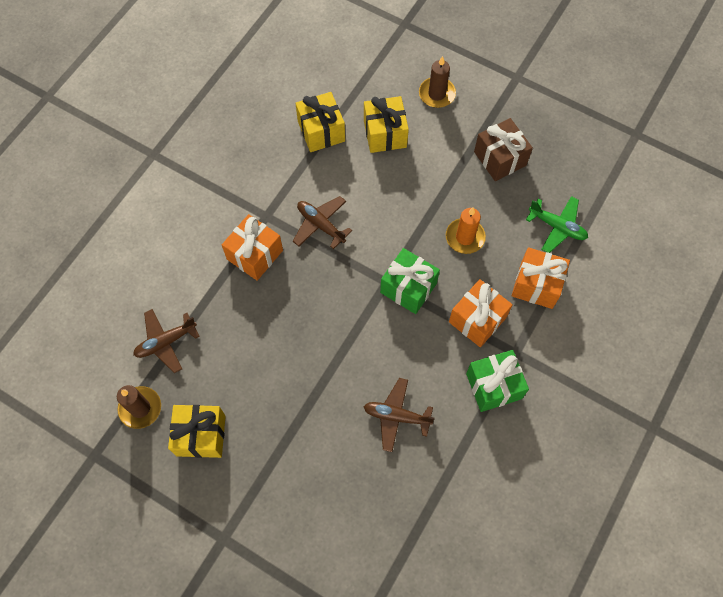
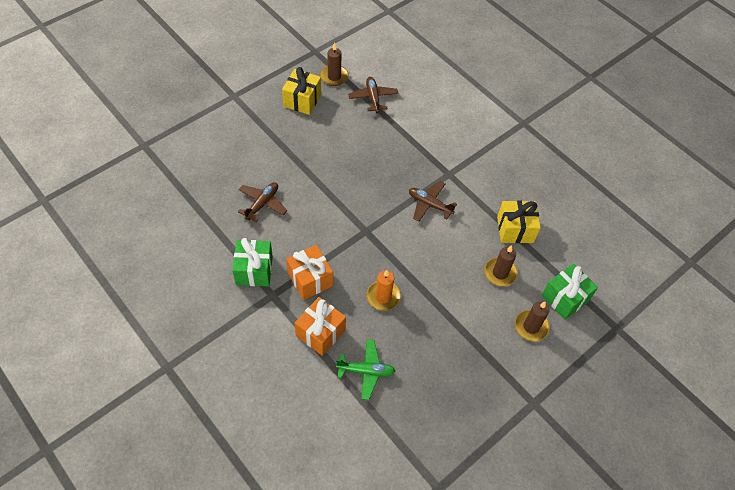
camera: 105 degrees right, 10 degrees down
(255, 255) = (419, 159): orange gift -> none
(320, 225) = (429, 204): brown plane -> brown plane turned 120 degrees counterclockwise
(385, 134) = (500, 273): yellow gift -> brown candle
(408, 288) = (355, 243): green gift -> green gift (565, 298)
(500, 158) = (449, 352): brown gift -> none
(557, 227) = (366, 371): green plane -> green plane turned 135 degrees counterclockwise

